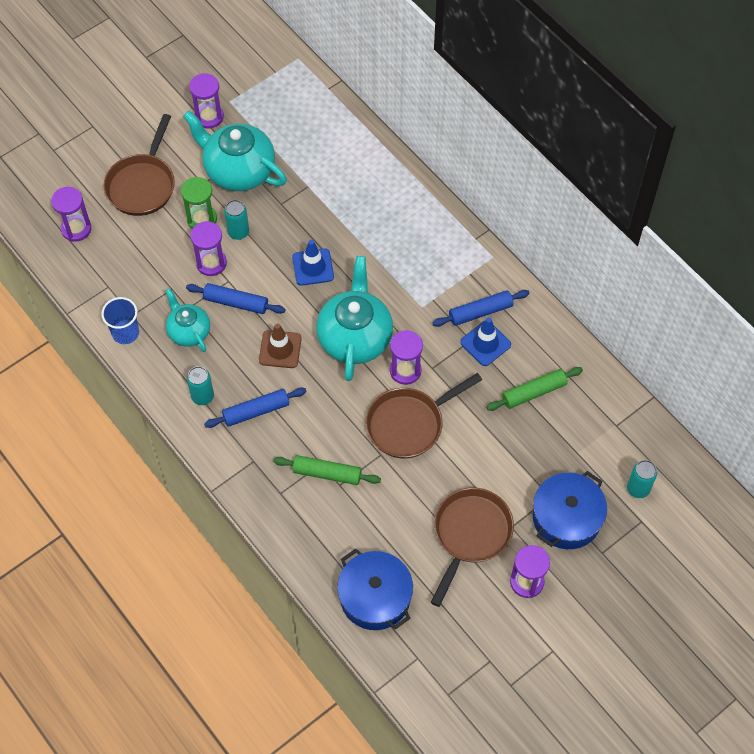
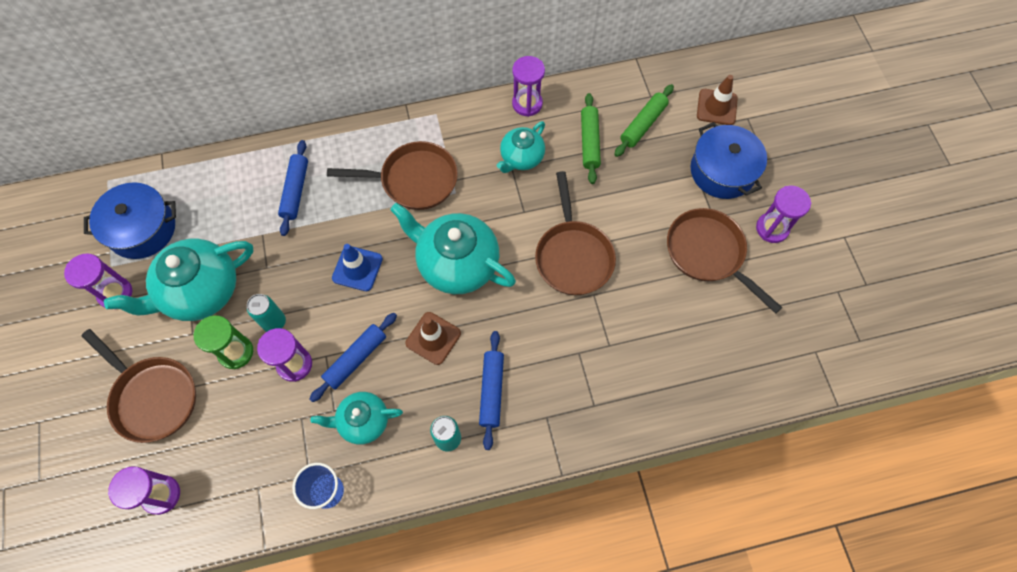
camera: 65 degrees left, 5 degrees up
(327, 473) = (592, 352): green rolling pin -> green rolling pin (643, 124)
(375, 597) = (740, 363): blue pot -> blue pot (142, 229)
(405, 371) = (515, 235): purple hourglass -> purple hourglass (527, 104)
(416, 270) = (414, 180): none -> brown pan
(480, 312) = (487, 148): blue rolling pin -> blue rolling pin (295, 191)
(485, 343) = (521, 158): blue traffic cone -> turquoise teapot
(638, 489) = (716, 107): turquoise can -> brown traffic cone

